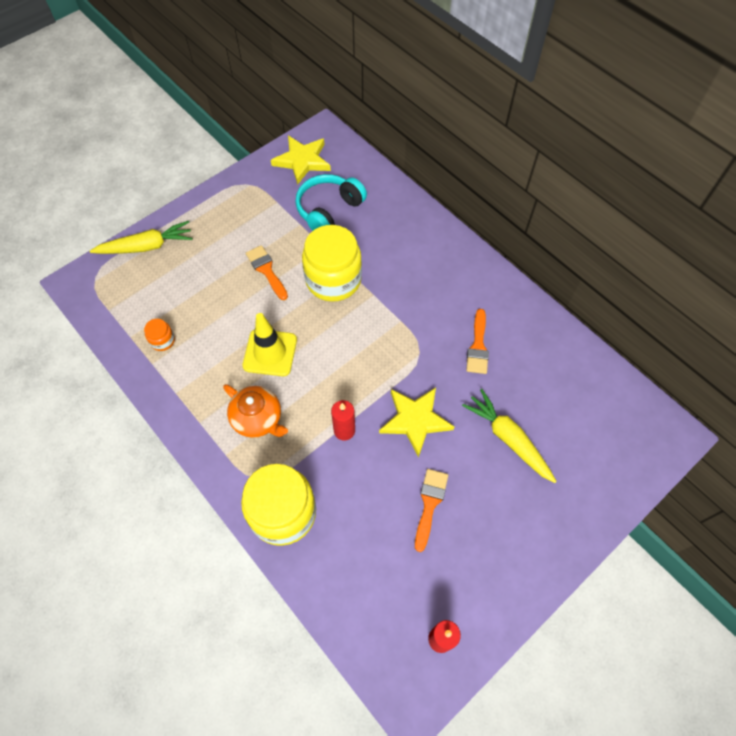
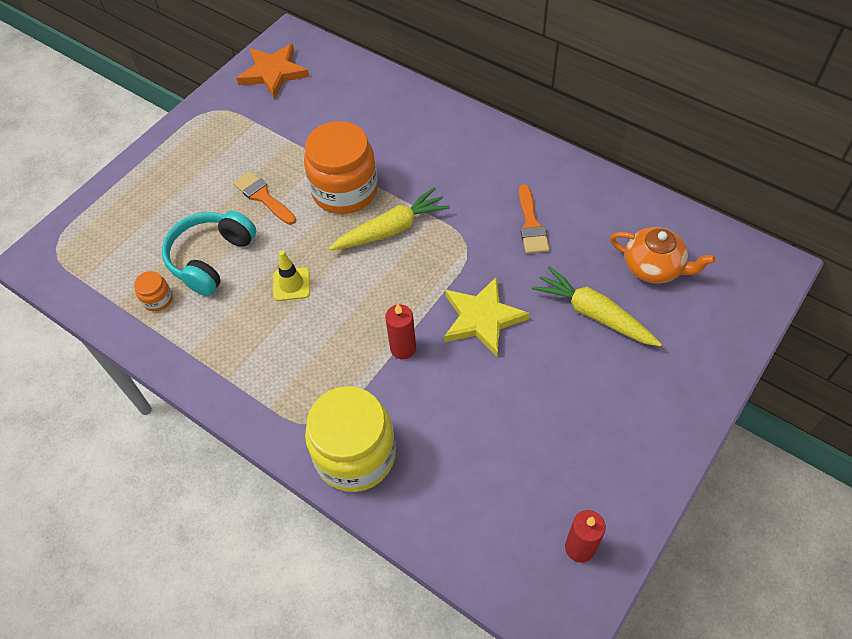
camera: 10 degrees left, 5 degrees down
(146, 246) = (111, 201): yellow carrot -> yellow carrot (391, 229)
(258, 419) = (297, 359): orange teapot -> orange teapot (654, 267)
(270, 353) = (291, 284): yellow traffic cone -> yellow traffic cone, size x0.62
(302, 161) = (273, 73): yellow star -> orange star
(329, 210) = (319, 118): turquoise headphones -> turquoise headphones (211, 258)
(333, 280) = (345, 190): yellow jar -> orange jar
(429, 504) = (525, 404): orange brush -> none

